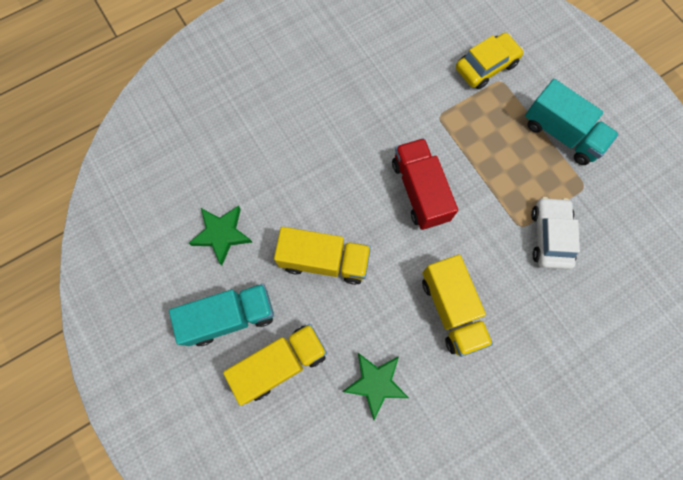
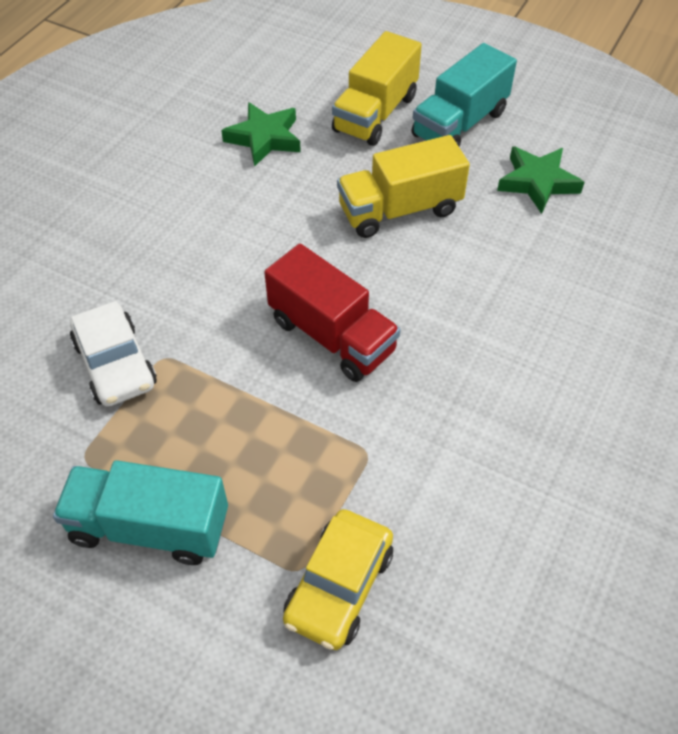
camera: 150 degrees right, 20 degrees down
(451, 309) = (214, 230): yellow truck -> none

